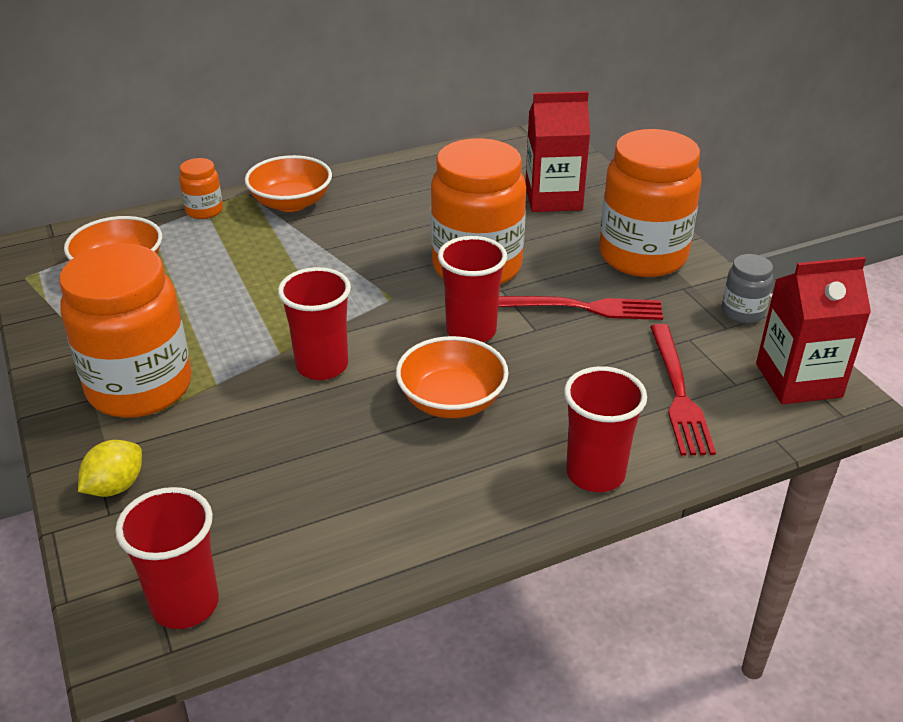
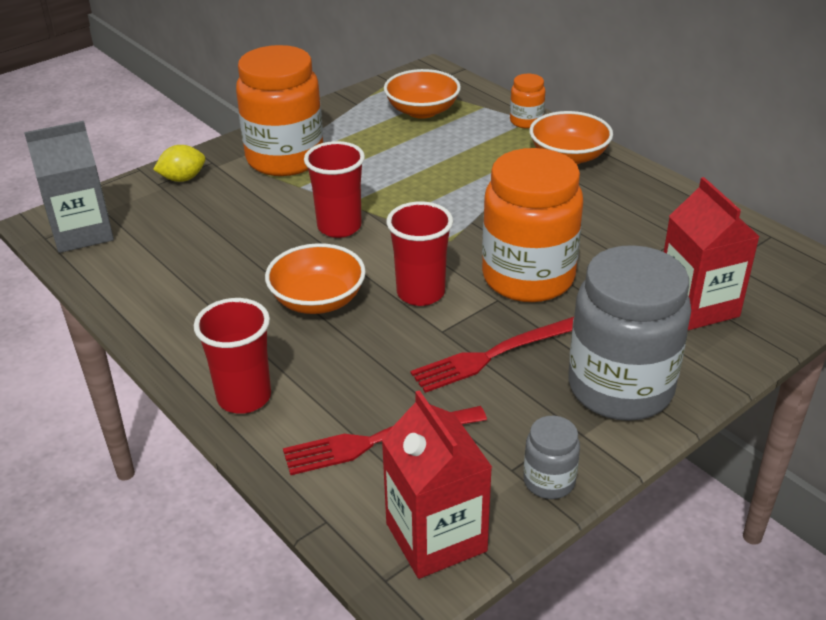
camera: 75 degrees right, 0 degrees up
(115, 486) = (183, 179): yellow lemon -> yellow lemon turned 45 degrees counterclockwise
(185, 604) = (82, 232): red cup -> grey carton
(581, 308) = (493, 355): red fork -> red fork turned 75 degrees clockwise
(642, 256) = (620, 388): orange jar -> grey jar

